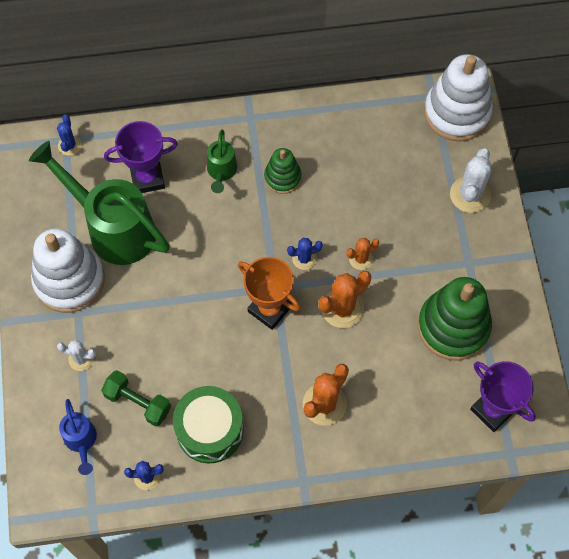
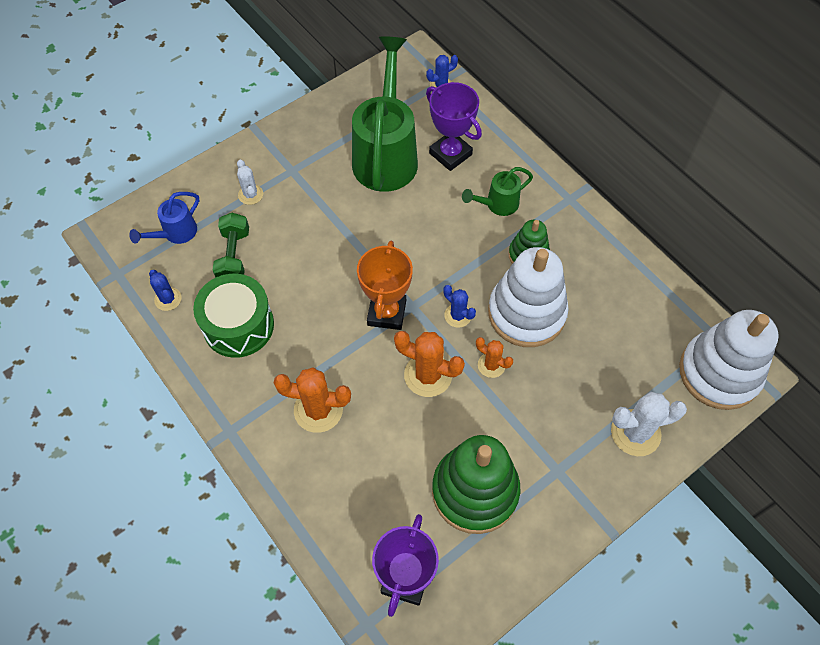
camera: 60 degrees right, 5 degrees down
(69, 280) = (317, 149): white stacking toy -> white stacking toy (526, 313)

